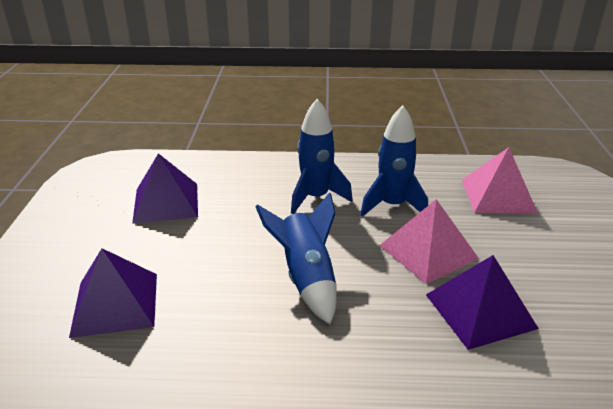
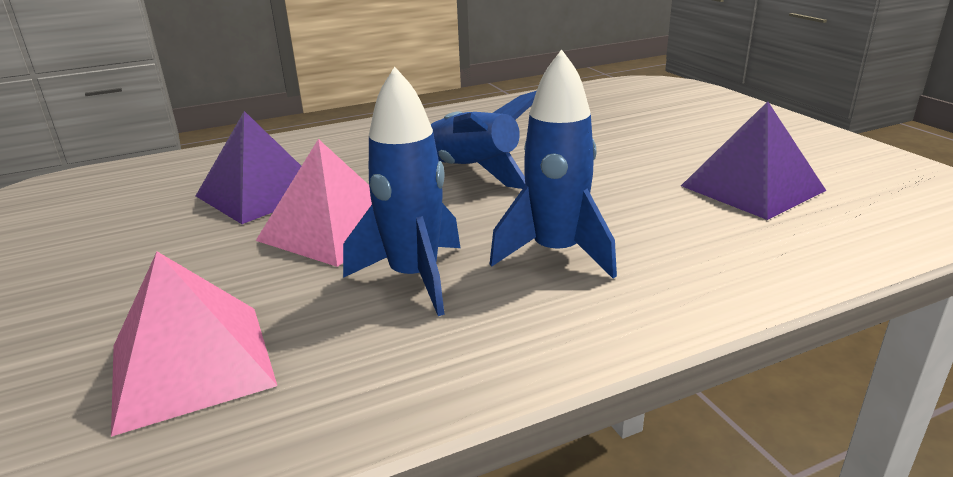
camera: 155 degrees right, 5 degrees down
(115, 304) = (624, 120): purple pyramid -> none

